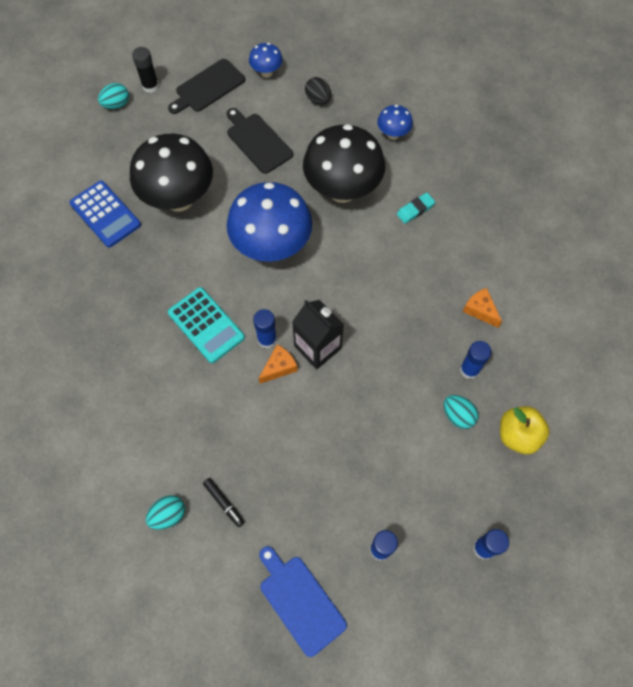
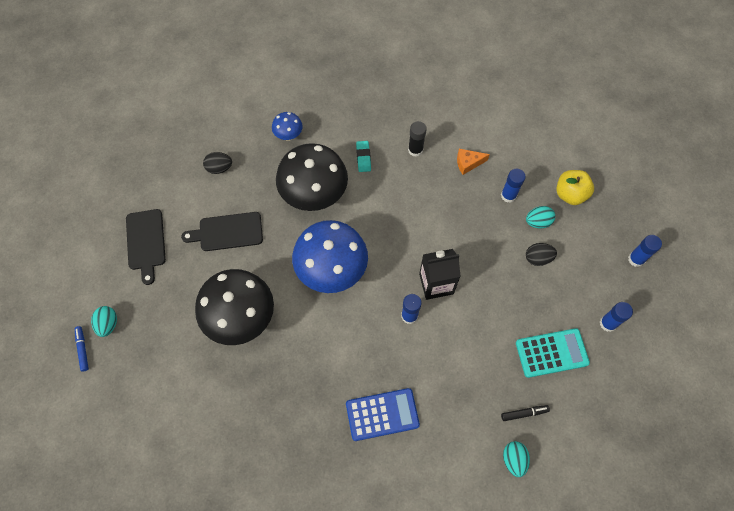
camera: 60 degrees left, 0 degrees up
(84, 100) = (82, 349): none -> blue marker
(105, 214) = (216, 386): blue calculator -> blue calculator (382, 414)
(150, 86) = (109, 287): black glue stick -> black glue stick (415, 150)
(206, 325) = (371, 354): turquoise calculator -> turquoise calculator (551, 353)
(266, 72) = (165, 191): blue mushroom -> none
(279, 367) = (437, 319): orange cheese -> none
(300, 601) = (620, 396): blue cutting board -> none
(412, 436) = (538, 258): none -> black egg

